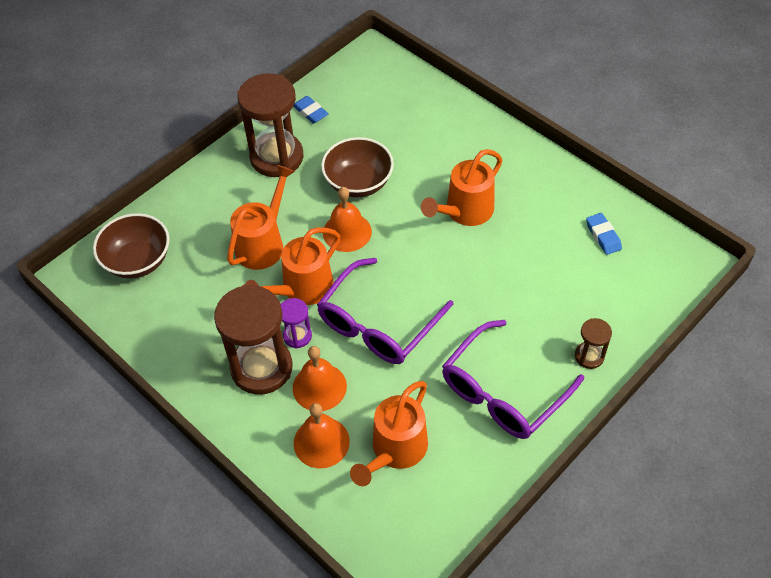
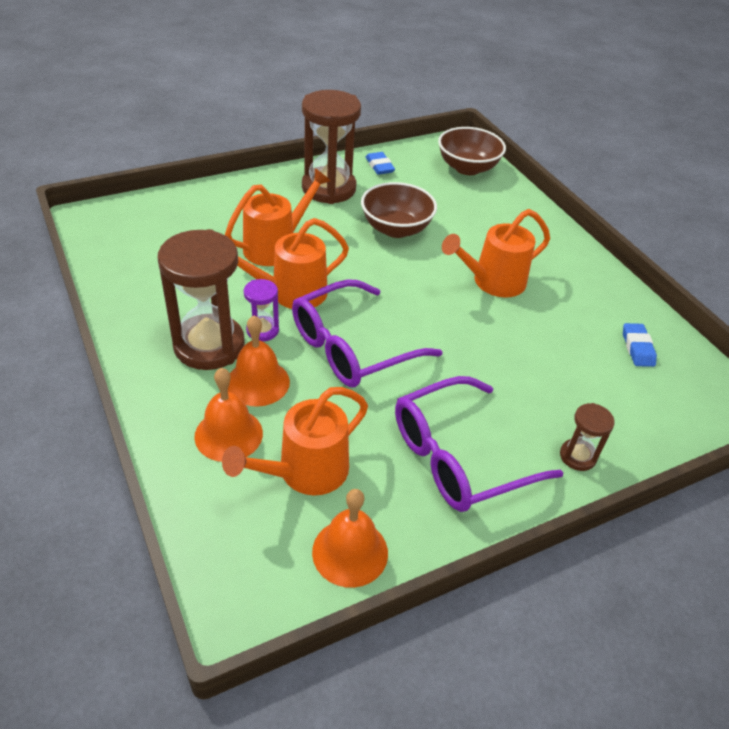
camera: 15 degrees right, 10 degrees down
(138, 261) = (151, 224): brown bowl -> brown bowl (467, 168)
(347, 232) = (363, 262): orange bell -> orange bell (350, 552)

